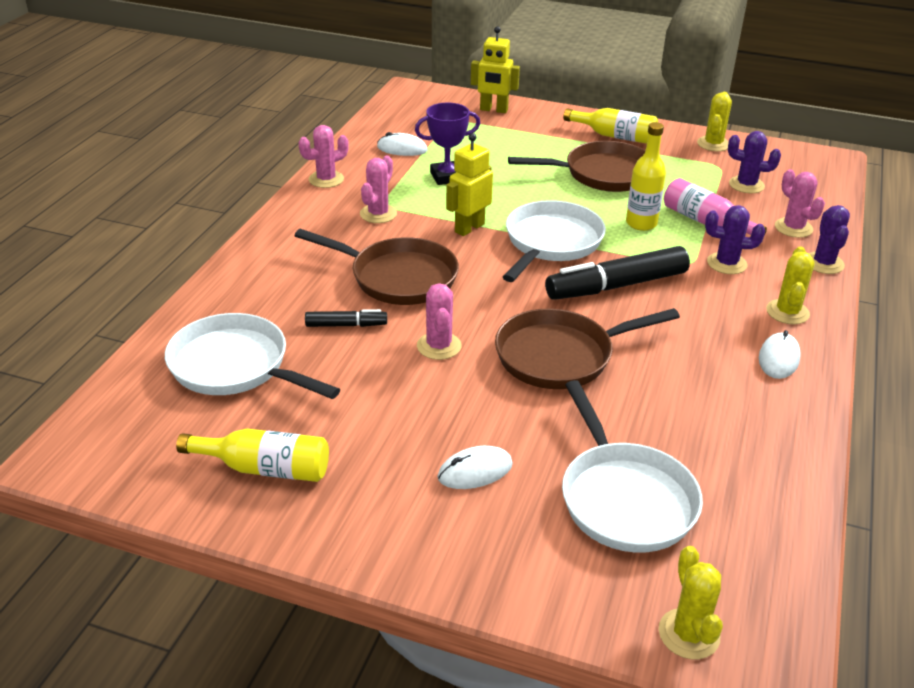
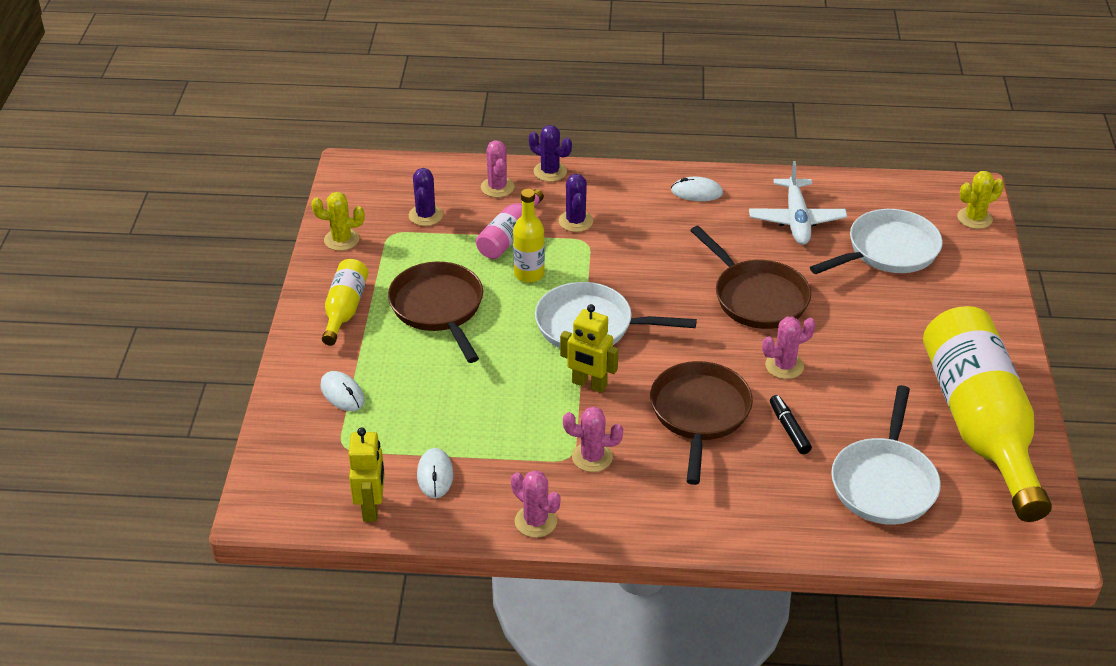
camera: 105 degrees left, 5 degrees up
(265, 468) = (979, 425): yellow bottle -> yellow bottle, size x2.15
(447, 177) = (490, 422): purple trophy -> none
(475, 471) = (909, 319): white mouse -> white mouse (342, 393)
(493, 110) = (301, 417): yellow robot -> yellow robot (371, 508)
(616, 286) = (642, 278): black marker -> none
(709, 428) = (796, 220): none -> white plane
(787, 312) = (633, 189): yellow cactus -> none
(793, 228) = (497, 187): pink cactus -> pink cactus turned 60 degrees counterclockwise
(823, 263) = (550, 172): purple cactus -> purple cactus turned 45 degrees clockwise

